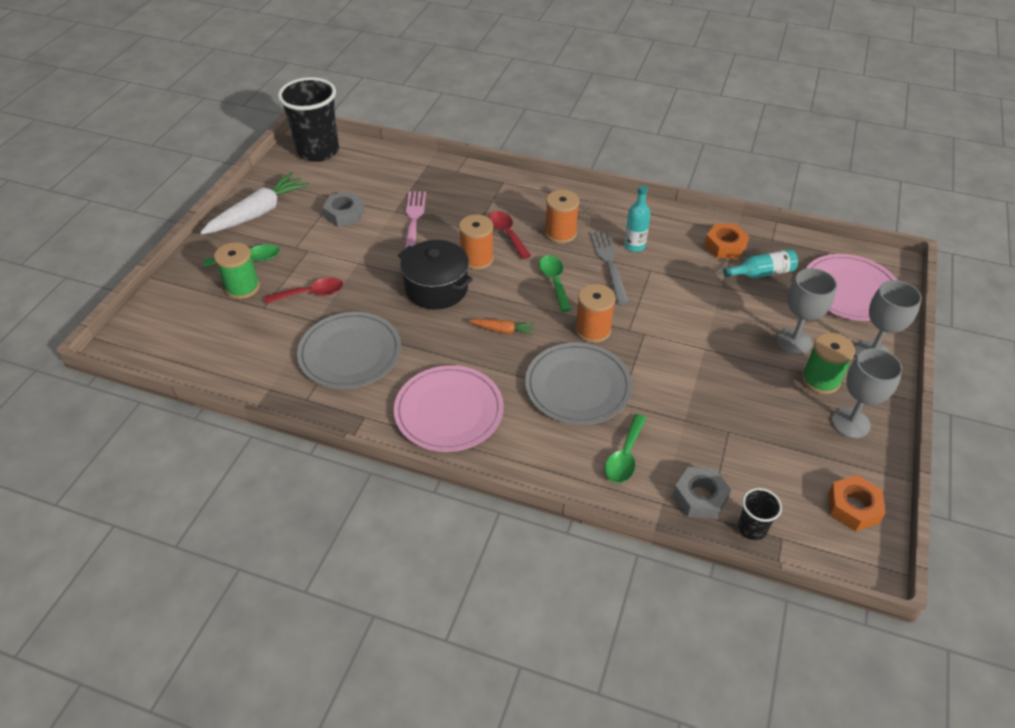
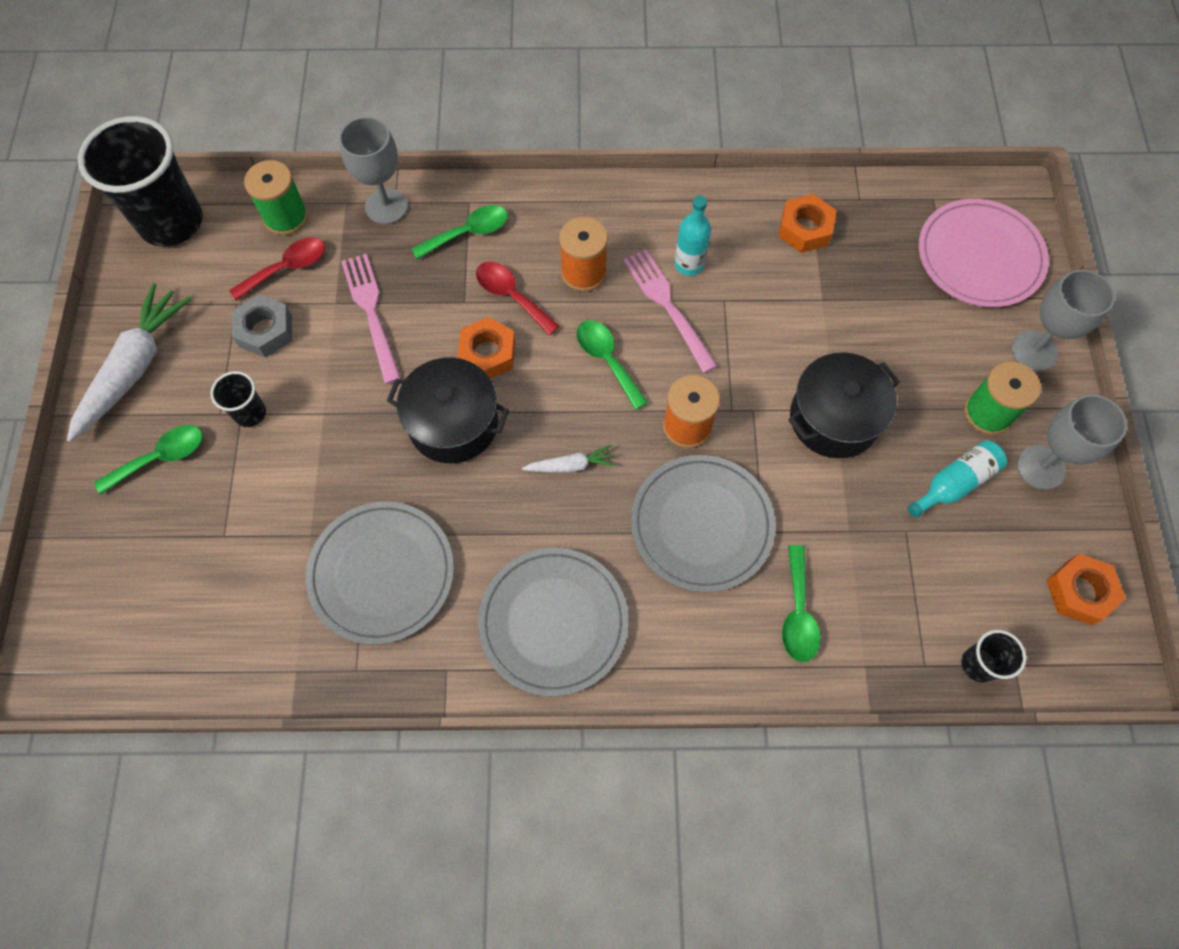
camera: 20 degrees left, 20 degrees up
(242, 287) = (176, 511): green spool -> green spool (286, 217)
(311, 294) = (281, 490): red spoon -> red spoon (287, 268)
(313, 251) = (250, 413): none -> black cup
(449, 411) = (553, 622): pink plate -> grey plate
(477, 259) = (488, 353): orange spool -> orange nut
(495, 197) = (468, 233): none -> green spoon
(502, 330) = (570, 465): orange carrot -> white carrot
(609, 263) = (667, 305): grey fork -> pink fork
(700, 497) = (906, 641): grey nut -> none
(701, 353) = (834, 418): none -> black pot
(762, 273) = (865, 261): turquoise bottle -> turquoise bottle (954, 483)
(794, 341) = (938, 362): grey goblet -> grey goblet (386, 206)

